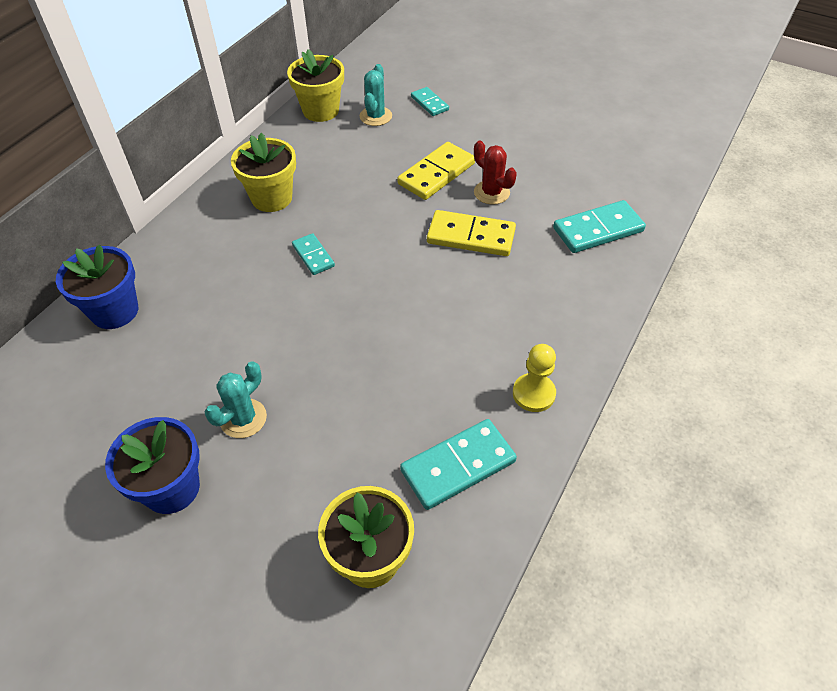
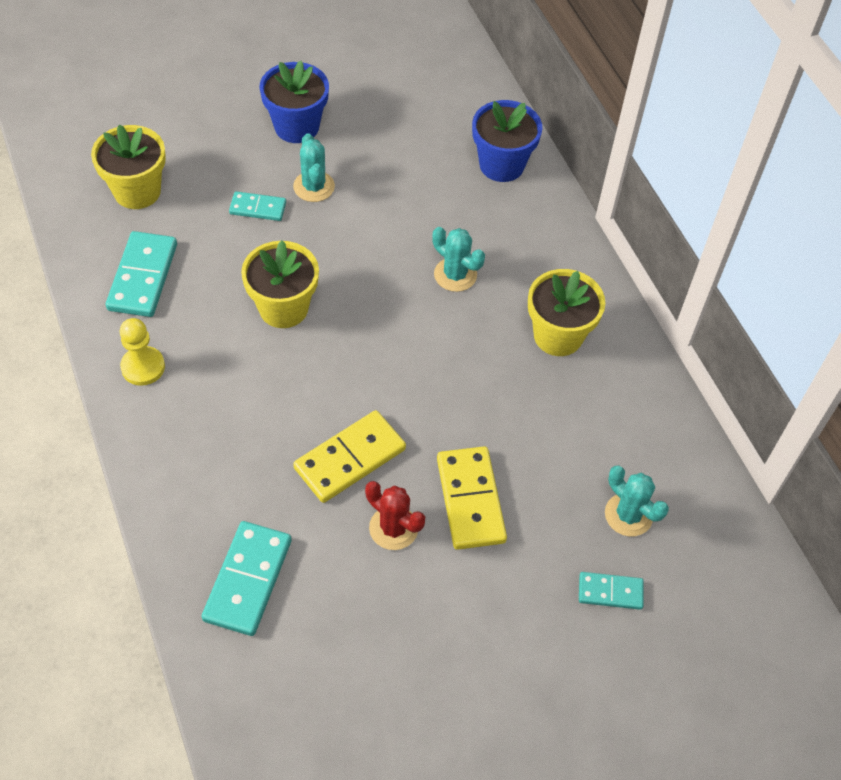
camera: 125 degrees right, 5 degrees up
(264, 273) = (455, 275): none -> turquoise cactus
(313, 256) = (444, 320): turquoise domino -> turquoise domino (258, 208)
(321, 111) = (685, 467): yellow flower pot -> yellow flower pot (283, 308)
(491, 192) = (393, 528): red cactus -> red cactus turned 45 degrees clockwise

